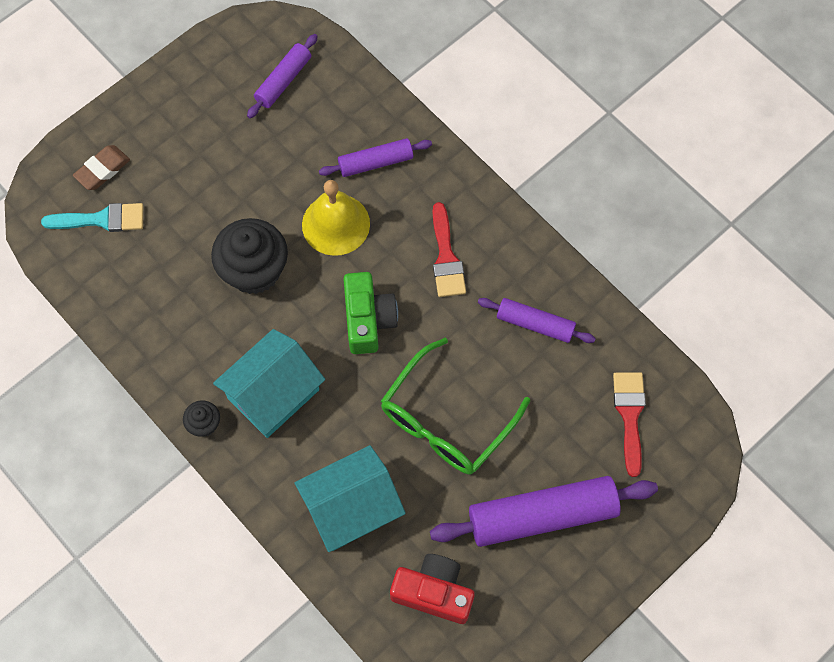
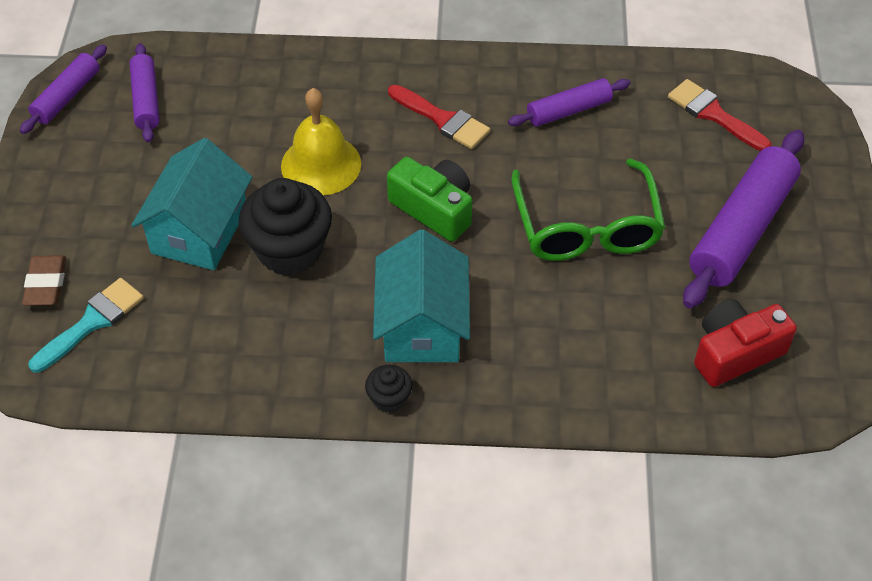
camera: 45 degrees left, 15 degrees down
(351, 507) = (594, 351): turquoise house -> turquoise house (199, 231)
(375, 162) = (301, 99): purple rolling pin -> purple rolling pin (67, 96)

